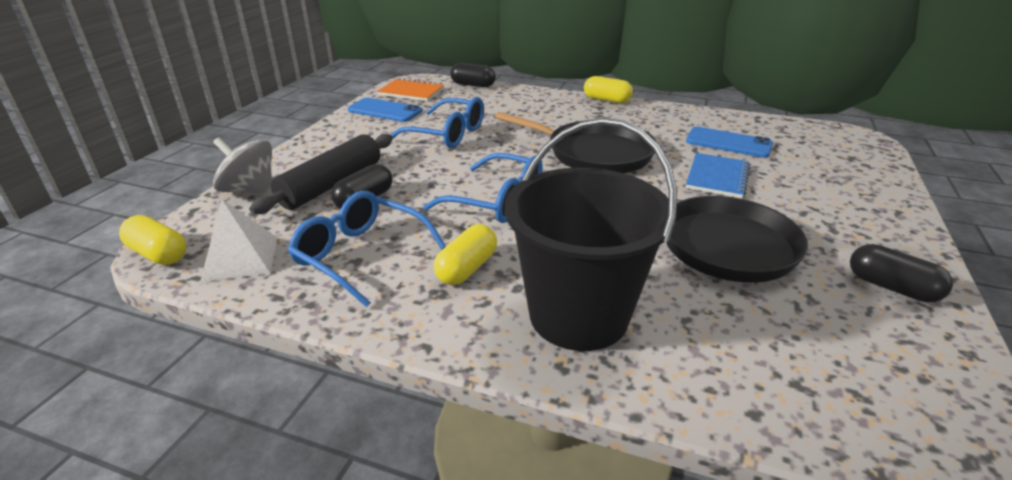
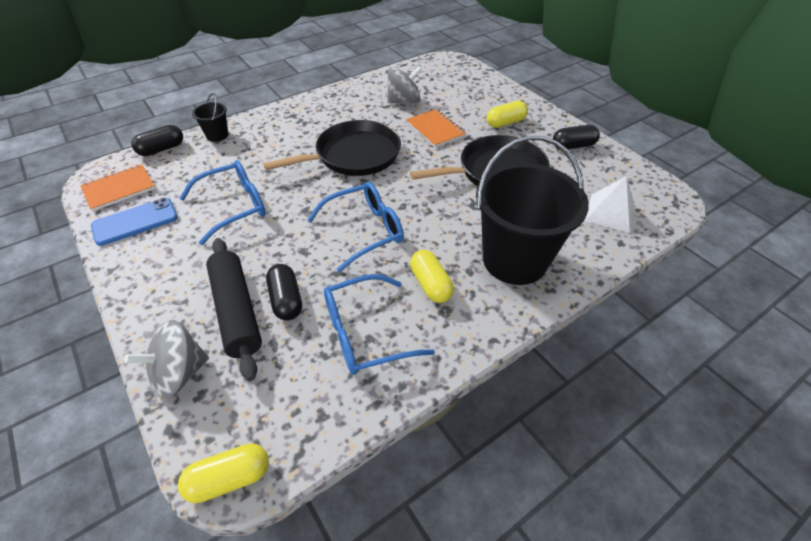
camera: 55 degrees left, 15 degrees up
(240, 258) = (298, 413): white pyramid -> white pyramid (609, 213)
(520, 94) = (217, 135): none -> black bucket
(606, 100) = (286, 106): yellow capsule -> yellow capsule (505, 123)
(717, 177) = (435, 129): blue notebook -> orange notebook
(728, 143) = (404, 101): blue phone -> grey spinning top

